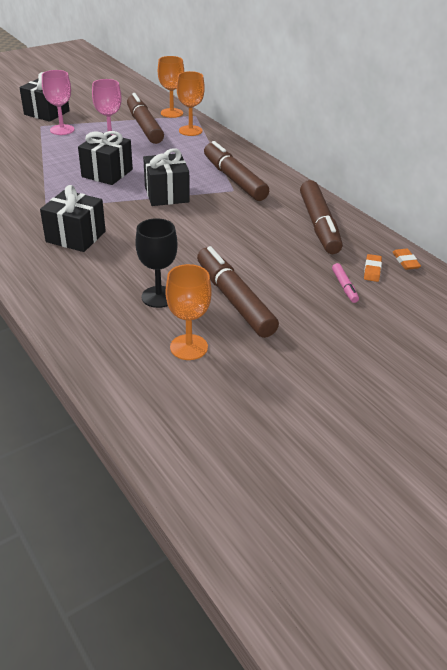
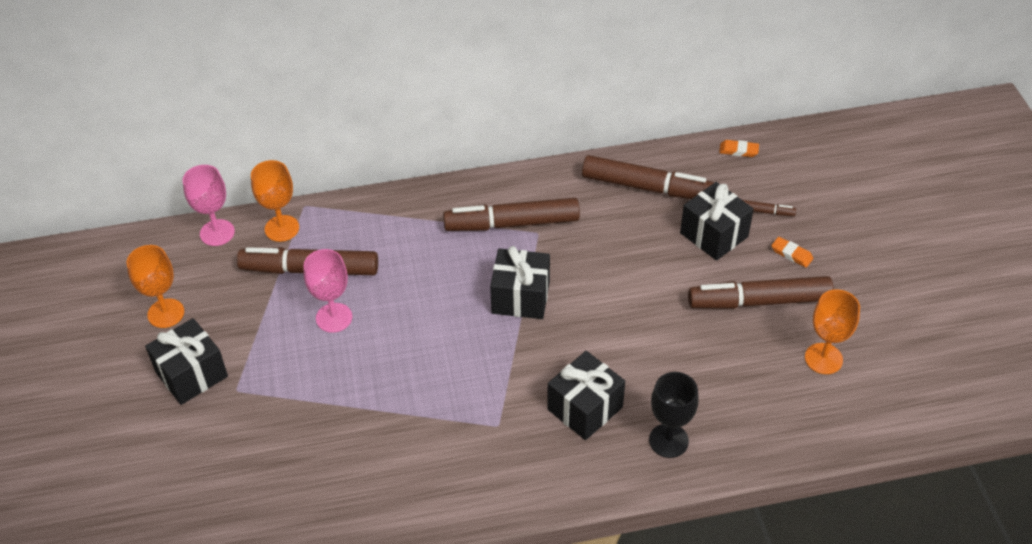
camera: 65 degrees left, 10 degrees up
(62, 130) = (268, 366): pink goblet -> pink goblet (217, 233)
(107, 173) = (435, 343): black gift -> black gift (714, 235)
(158, 297) = (734, 360): black goblet -> black goblet (668, 440)
(190, 131) = (352, 225): orange goblet -> orange goblet (166, 313)
(344, 287) = (765, 212): pink marker -> brown marker
(372, 270) = (744, 180): orange eraser -> orange eraser (791, 254)

